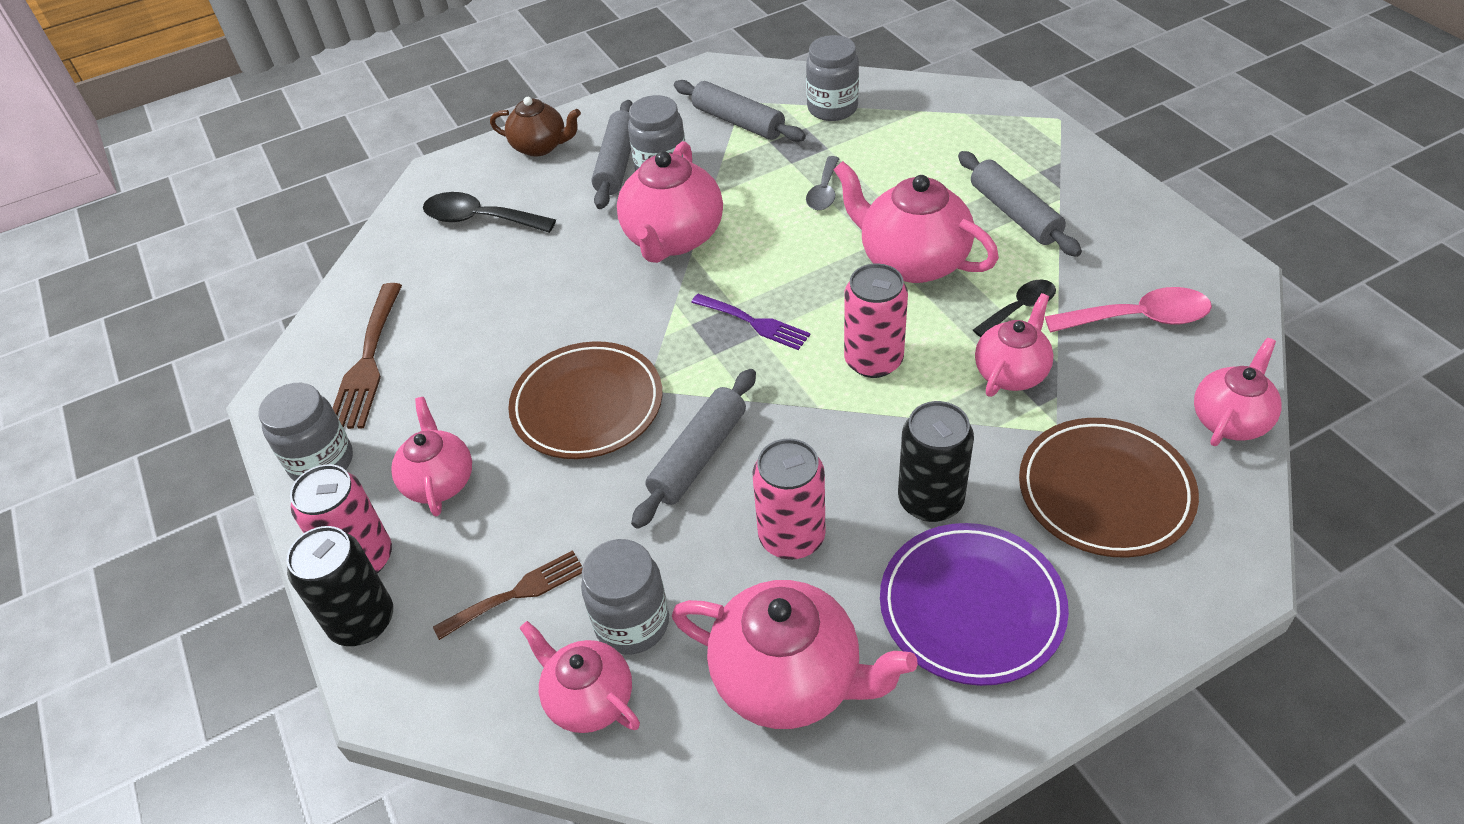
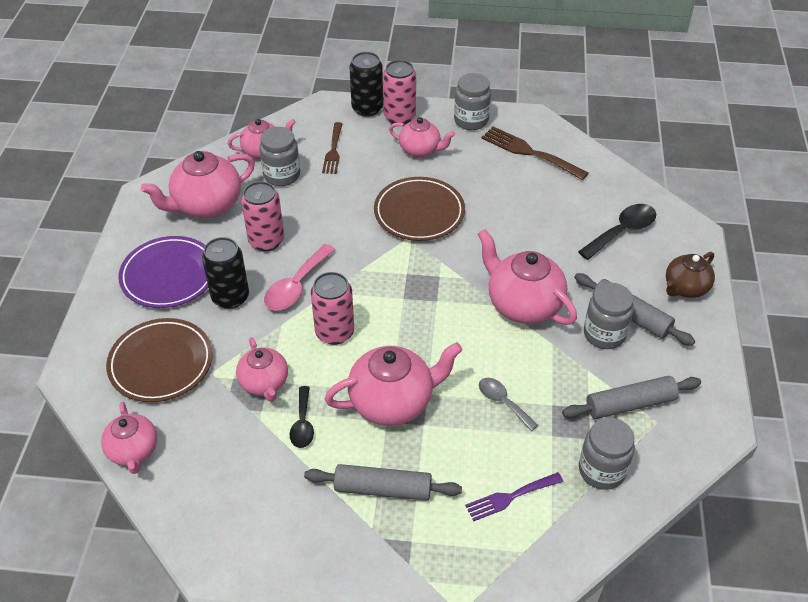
camera: 120 degrees right, 0 degrees up
(698, 456) = (345, 234): grey rolling pin -> none
(754, 323) = (413, 301): purple fork -> purple fork (510, 497)
(1139, 318) = (235, 475): pink spoon -> pink spoon (296, 286)

